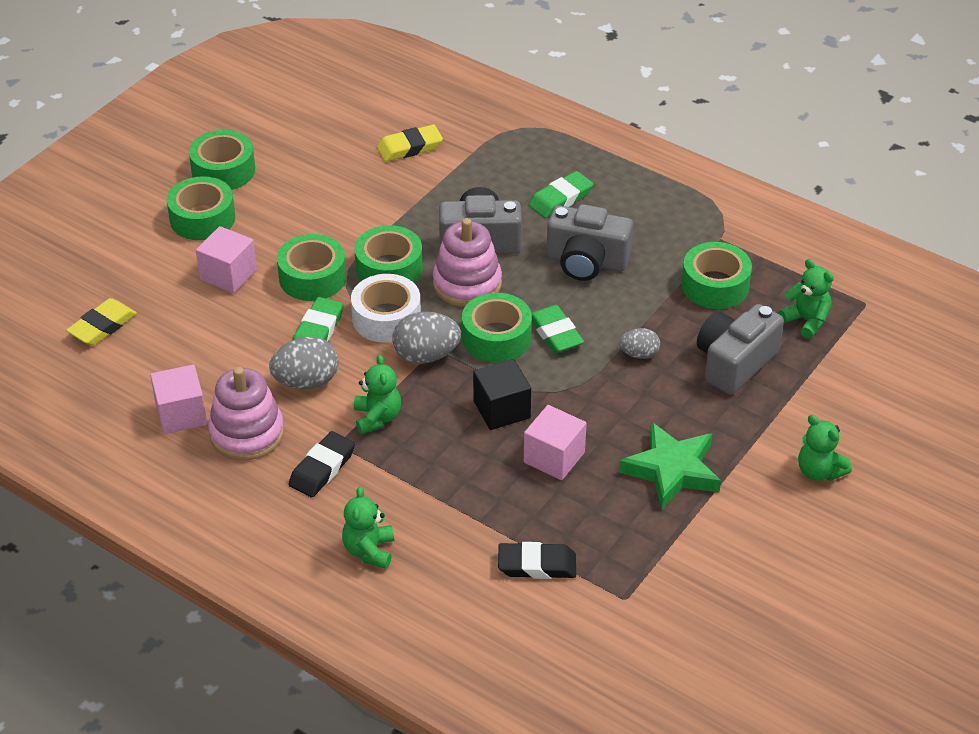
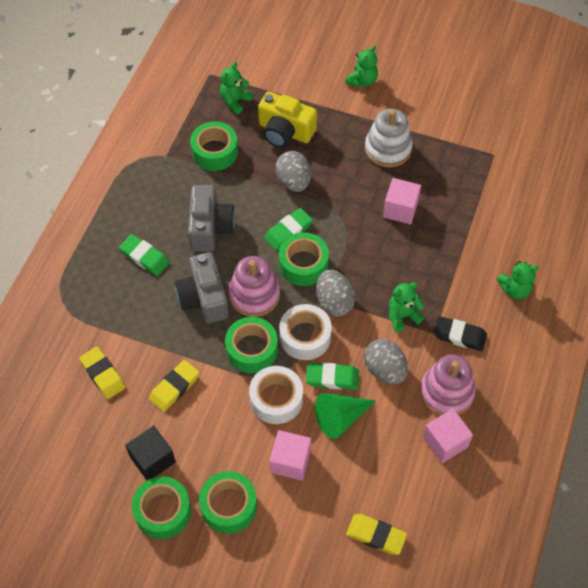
camera: 105 degrees left, 15 degrees up
(261, 327) = (340, 418): none -> green cone
(312, 277) = (276, 399): green tape -> white tape
(367, 199) = (174, 387): none -> yellow eraser
(501, 409) = (369, 246): black cube -> black cube (152, 459)
(537, 565) = (488, 200): black eraser -> none
(639, 354) = (293, 182): grey egg -> grey egg, size x1.66
(672, 470) = (388, 149): green star -> white stacking toy
(734, 362) = (285, 132): grey camera -> yellow camera

